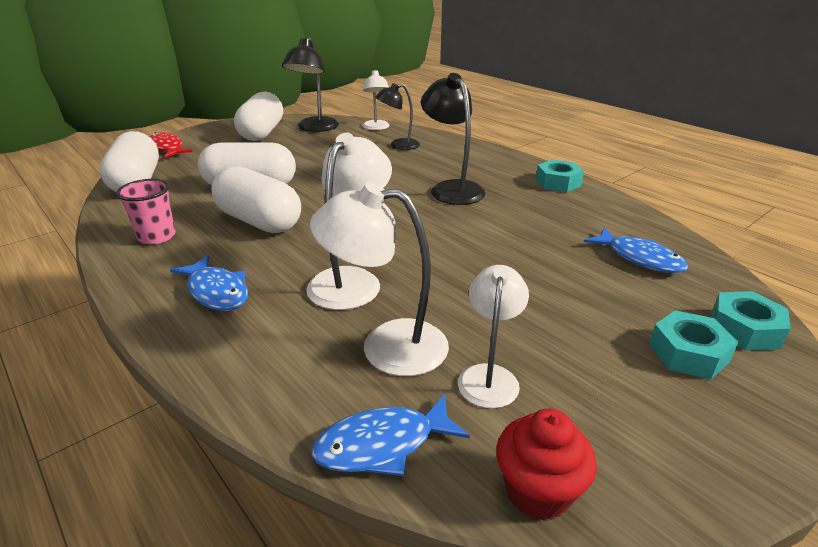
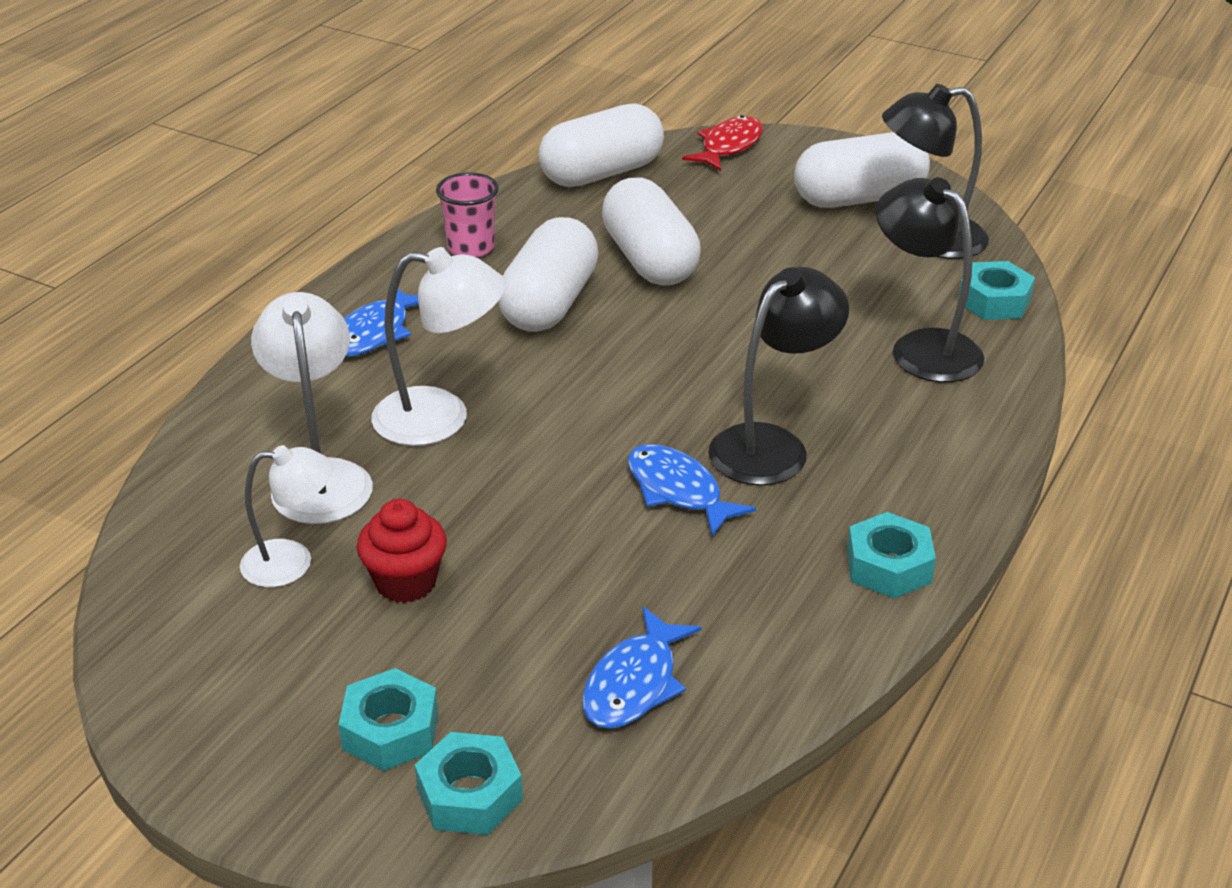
camera: 70 degrees right, 5 degrees up
(376, 128) = (994, 301): white lamp -> turquoise nut
(382, 445) = (174, 510): blue fish -> blue fish (677, 491)
(398, 145) = (922, 347): black lamp -> black lamp, size x1.51
(538, 491) = (139, 616): red cupcake -> red cupcake (406, 582)

